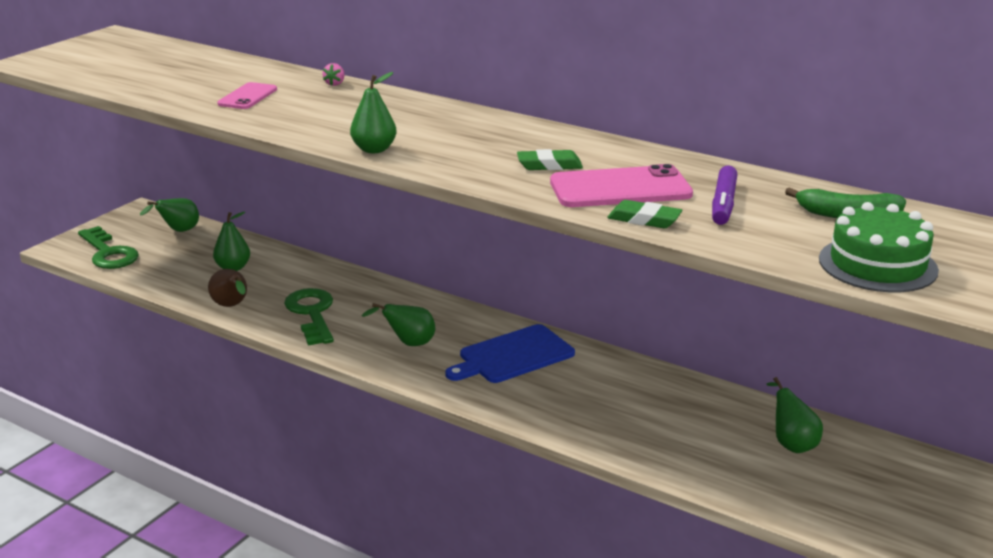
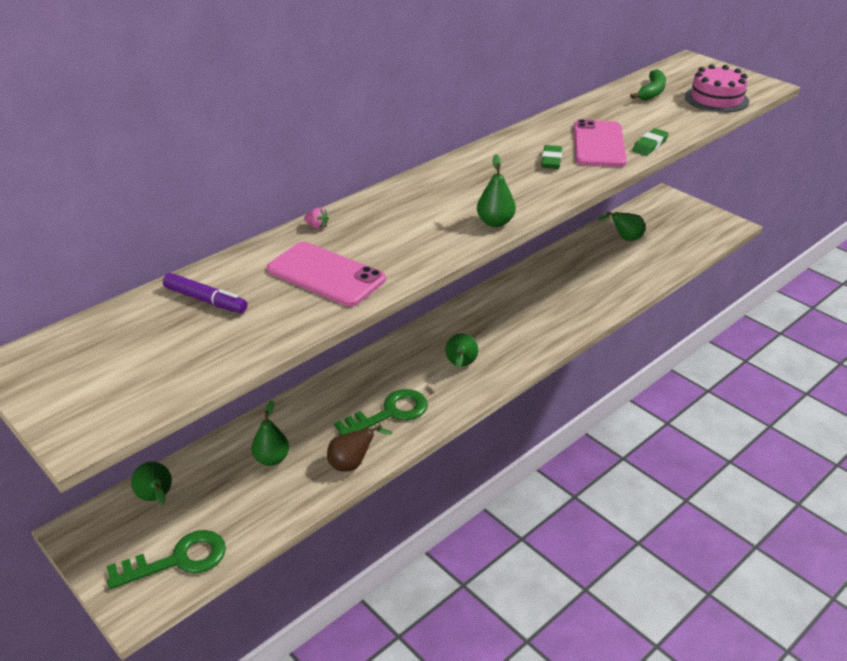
camera: 75 degrees left, 10 degrees up
(247, 97) = (326, 275): pink phone -> pink phone, size x1.70
(312, 314) = (389, 413): green key -> green key turned 150 degrees clockwise
(513, 356) = (496, 319): blue cutting board -> none
(723, 204) = (630, 119): purple marker -> purple marker (205, 300)
(877, 264) = (716, 99): green cake -> pink cake

